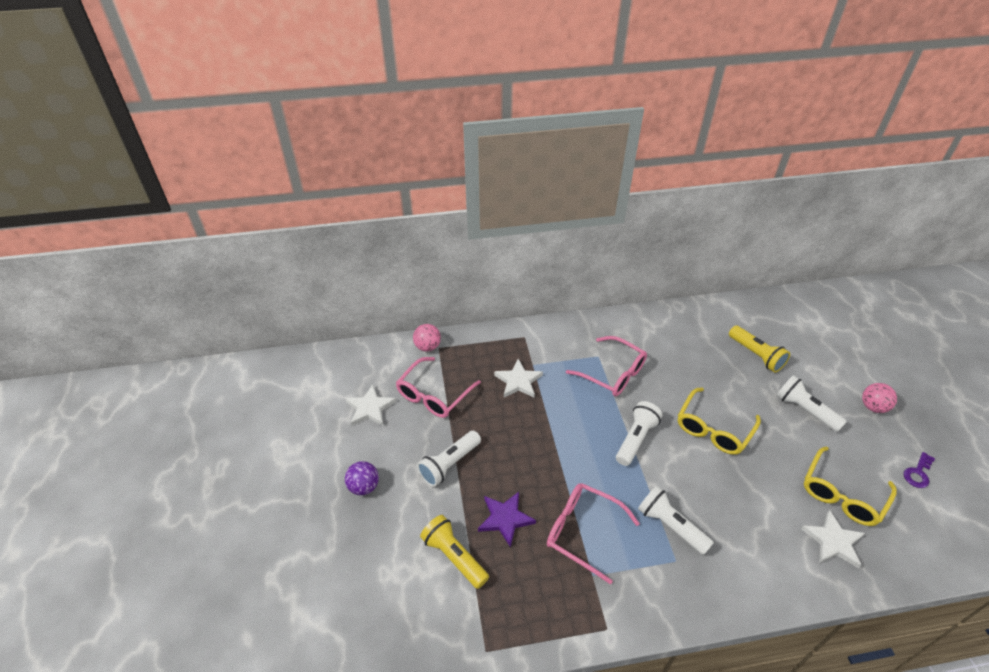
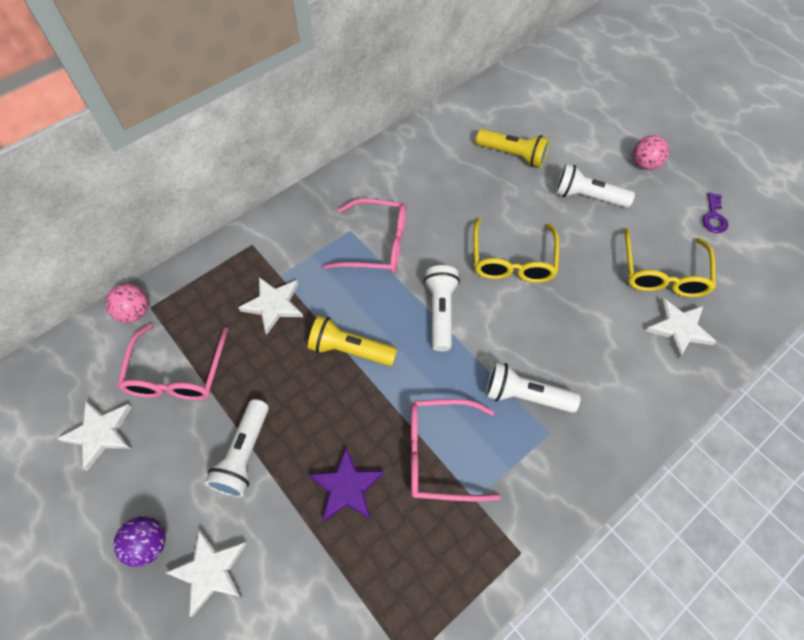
camera: 30 degrees left, 15 degrees up
(391, 522) = (210, 571): none -> white star
(454, 556) = (311, 569): yellow flashlight -> yellow flashlight (350, 350)

